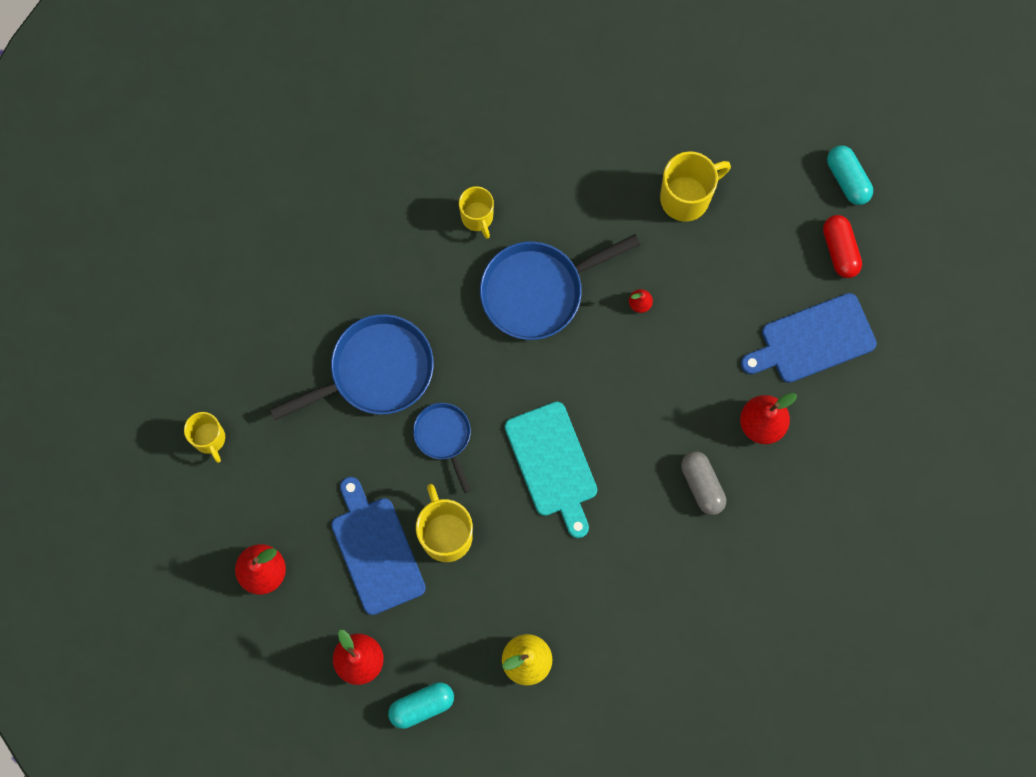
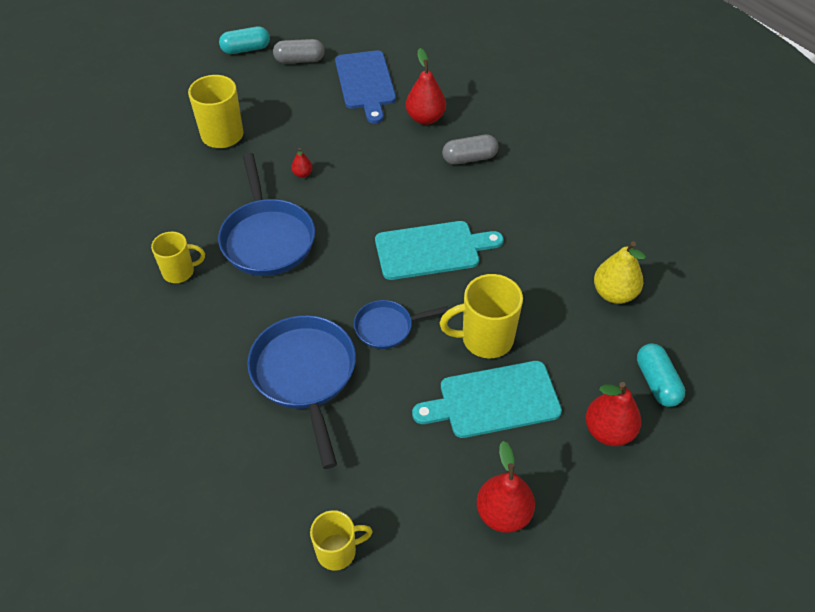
camera: 80 degrees left, 25 degrees down
(376, 550) = (493, 400): blue cutting board -> turquoise cutting board
(840, 250) = (299, 60): red capsule -> grey capsule

